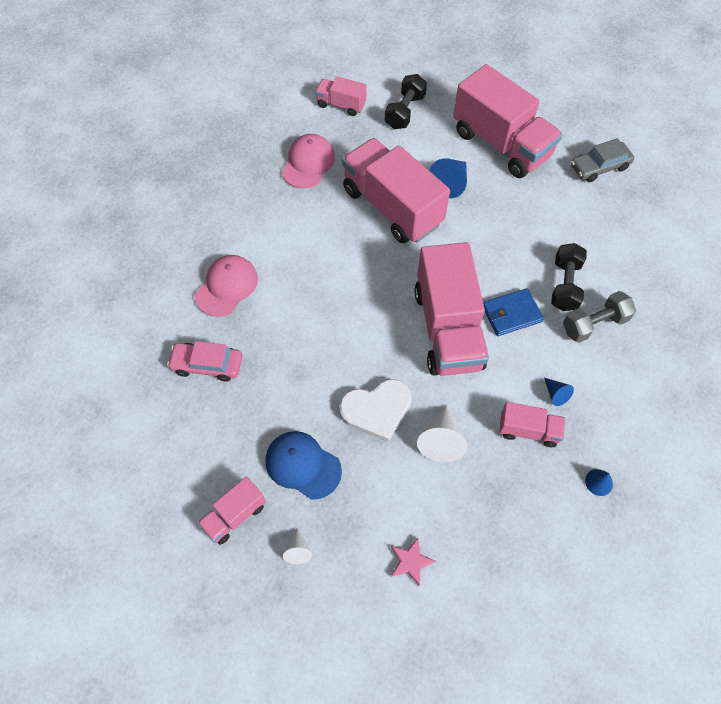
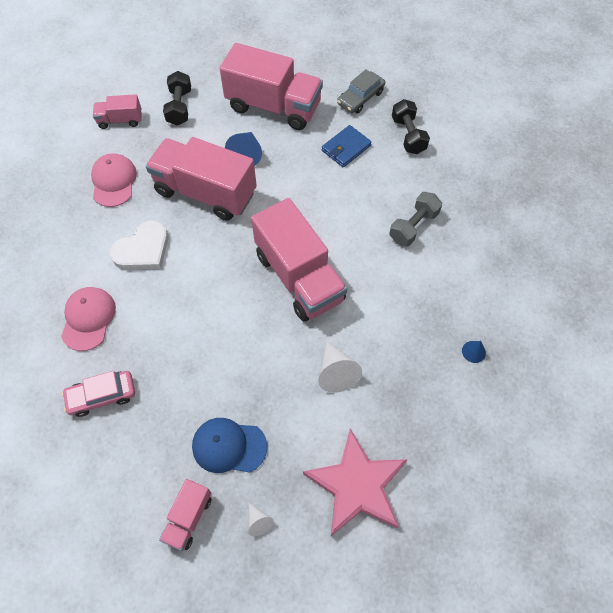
camera: 25 degrees left, 0 degrees up
(376, 410) = (271, 371): white heart -> white heart (143, 250)
(410, 561) = (357, 485): pink star -> pink star, size x2.46
(511, 314) = (345, 244): blue wallet -> blue wallet (346, 148)
(528, 430) = (401, 334): pink truck -> none
(555, 394) = (409, 295): blue cone -> none
(565, 285) = (376, 204): black dumbbell -> black dumbbell (408, 135)

